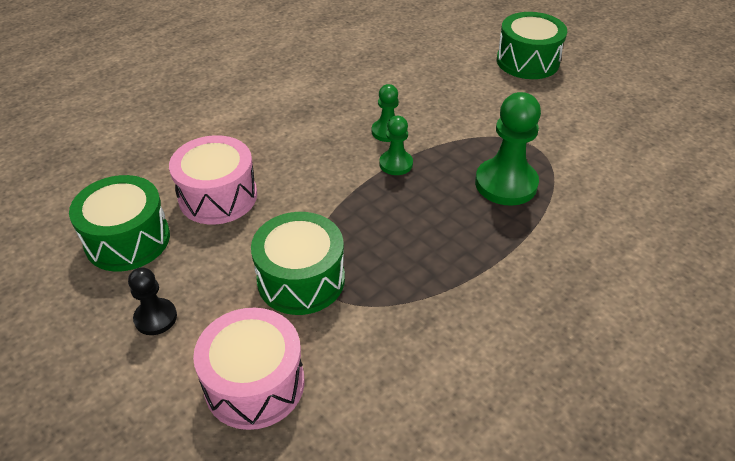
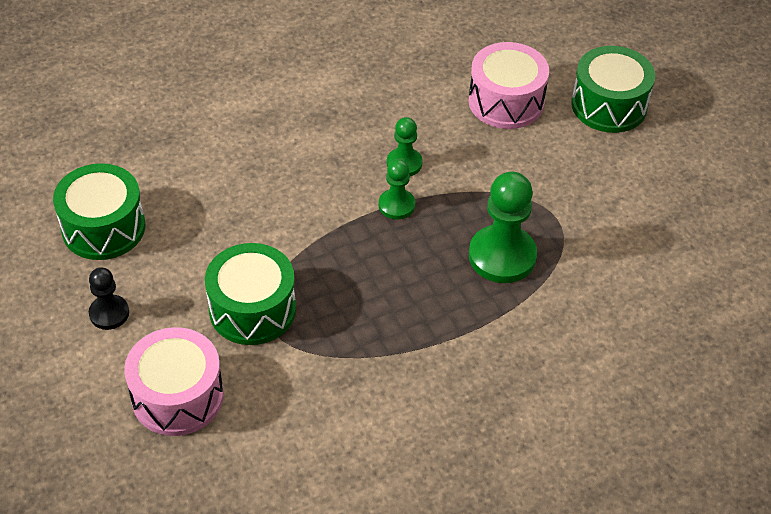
camera: 15 degrees right, 5 degrees up
(218, 196) = (202, 200): pink drum -> pink drum (506, 101)

